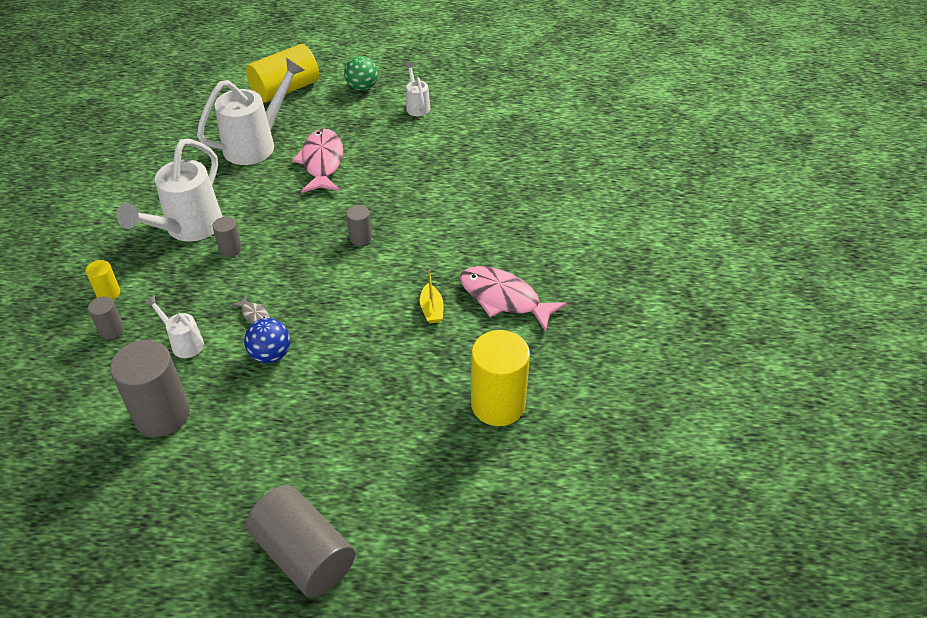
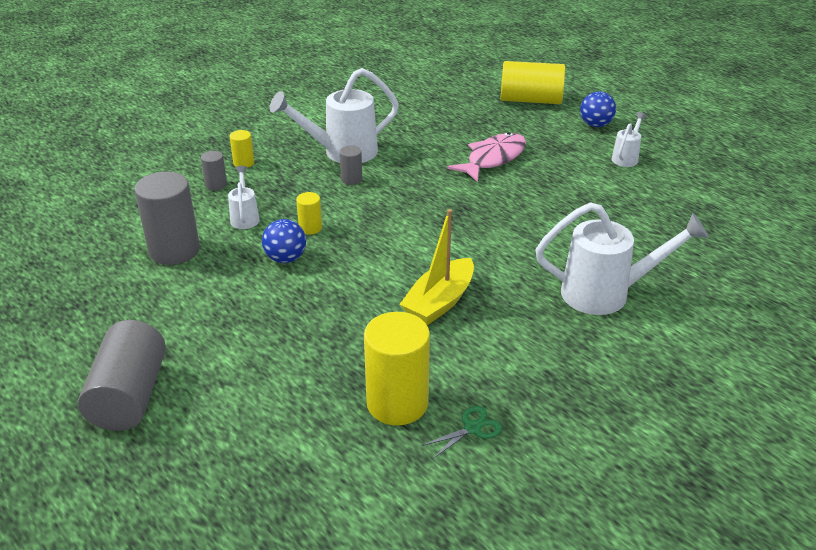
camera: 45 degrees right, 10 degrees down
(255, 315) = (310, 228): grey fish -> yellow cylinder
(257, 144) = (460, 124): white watering can -> white watering can (606, 294)
(360, 238) = (452, 222): grey cylinder -> none
(362, 87) = (595, 125): green ball -> blue ball
(431, 309) = (439, 302): yellow boat -> yellow boat, size x1.89
(504, 298) = (511, 332): pink fish -> none
(562, 384) = (472, 428): none -> green scissors

